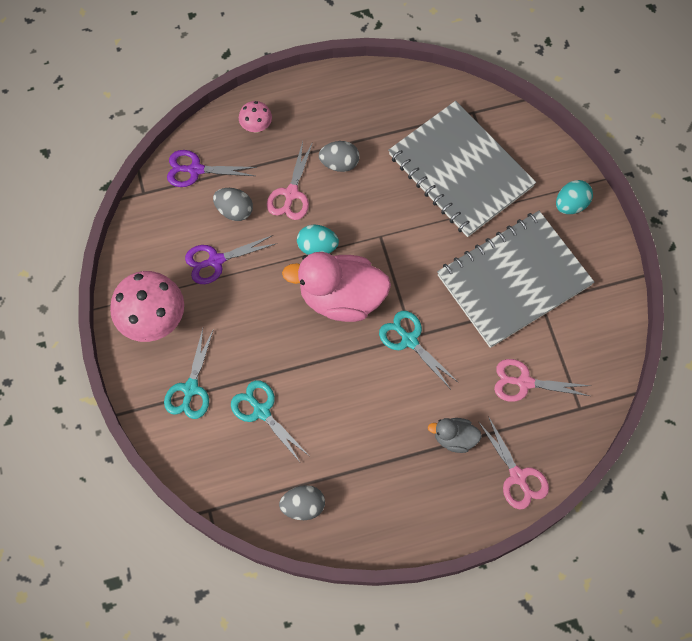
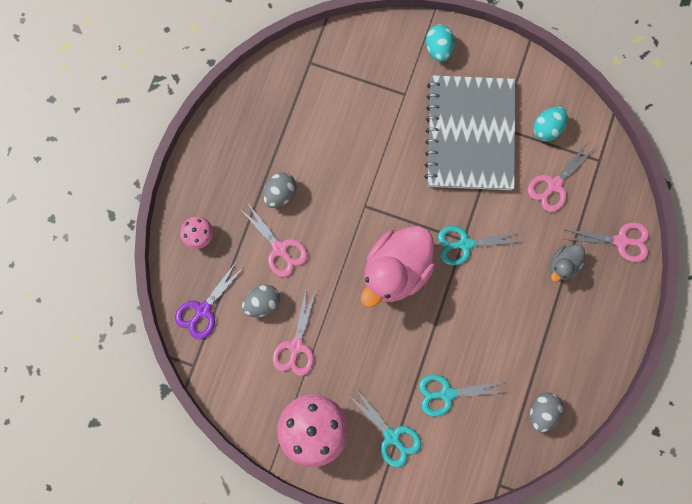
camera: 55 degrees left, 10 degrees up
(216, 260) = (296, 346): purple scissors -> pink scissors
(317, 247) = (340, 260): turquoise egg -> turquoise egg (547, 128)
(460, 171) = (353, 108): grey notebook -> none

